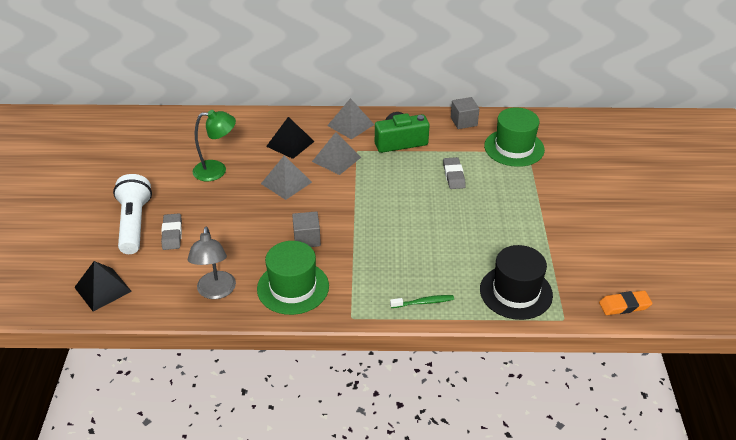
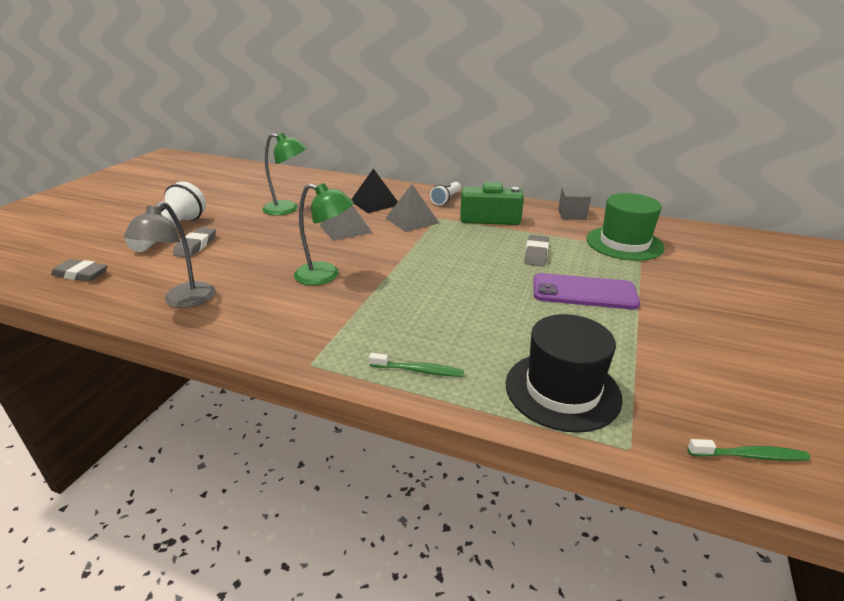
camera: 20 degrees right, 10 degrees down
(102, 289) = (81, 274): black pyramid -> grey eraser
(293, 287) = (269, 316): green hat -> none
(307, 239) = (326, 275): grey cube -> green lamp
(350, 125) = (446, 199): grey pyramid -> white flashlight
(501, 207) = (584, 292): none -> purple phone
(624, 305) = (750, 456): orange eraser -> green toothbrush

